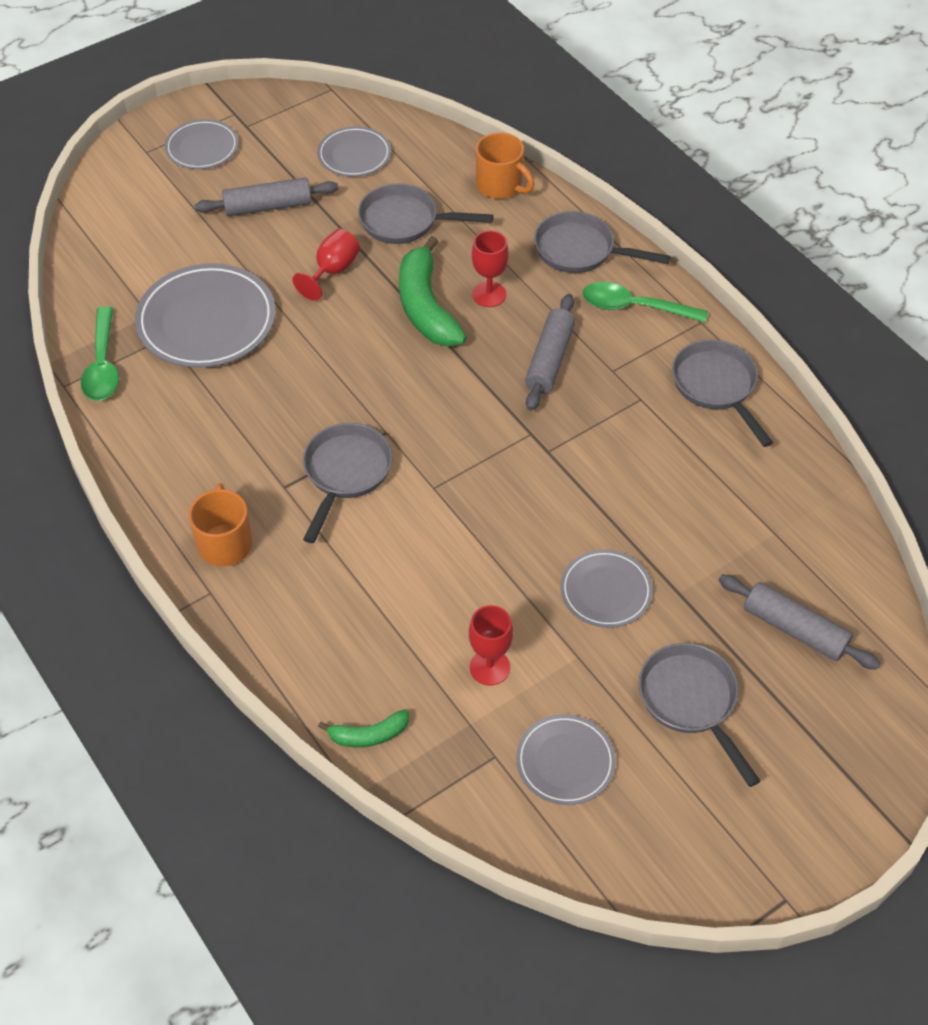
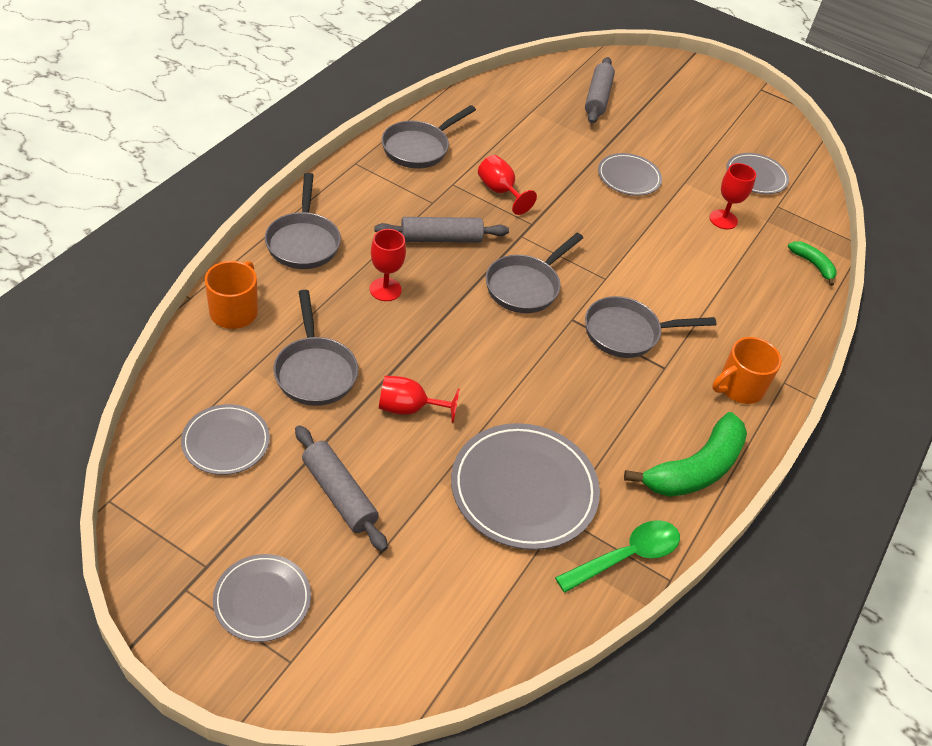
camera: 120 degrees left, 5 degrees down
(426, 307) = (421, 328): green banana -> green banana (695, 469)
(615, 440) = (500, 191): none -> red goblet
(634, 307) = (357, 200): green spoon -> none
(691, 702) = (677, 132): grey pan -> grey pan (525, 286)

